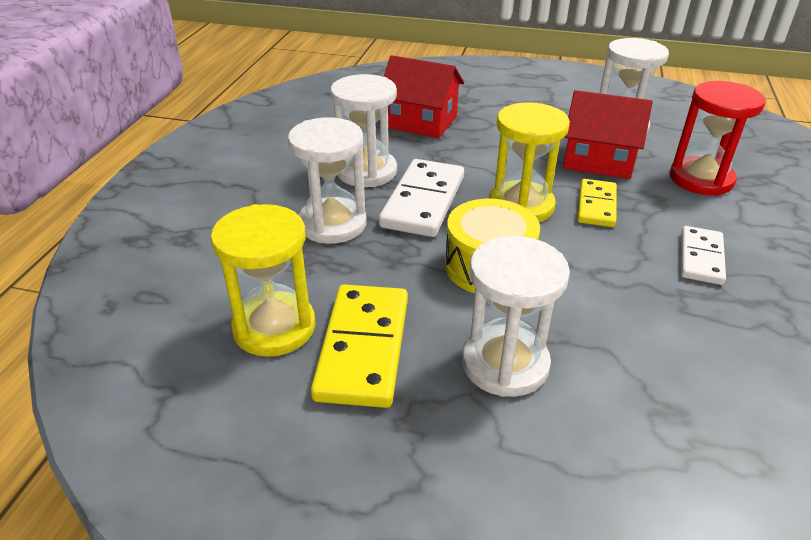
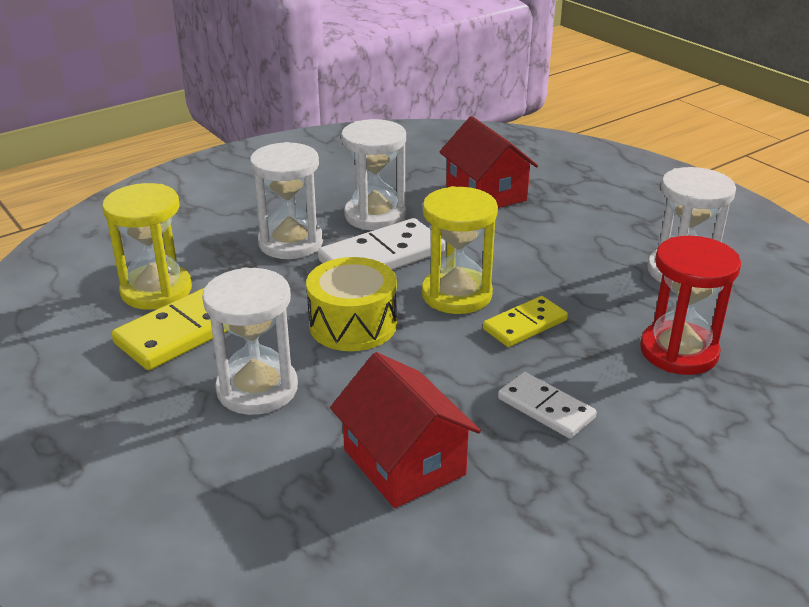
camera: 40 degrees right, 5 degrees down
(598, 160) = (599, 290): red house -> red house (404, 462)
(701, 258) = (545, 408): white domino -> white domino turned 75 degrees clockwise

